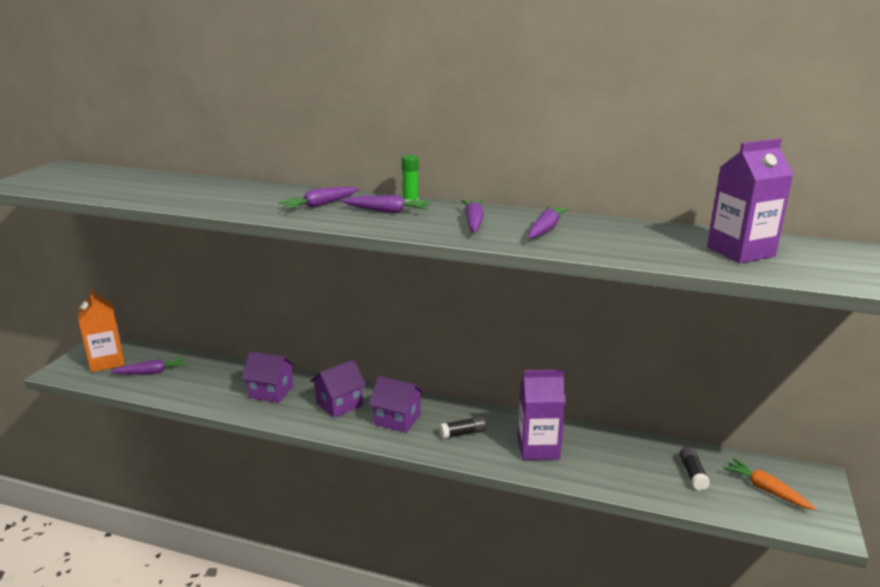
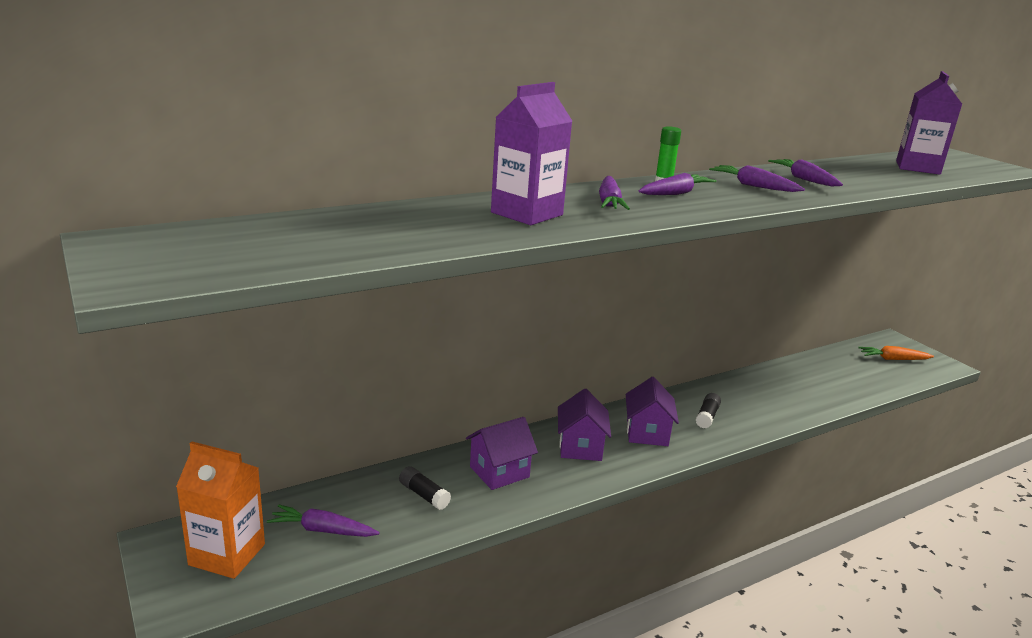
camera: 50 degrees left, 0 degrees up
(152, 372) = (322, 530): purple carrot -> purple carrot turned 105 degrees counterclockwise
(397, 419) = (647, 433): purple house -> purple house turned 60 degrees counterclockwise
(538, 448) = (764, 399): purple carton -> purple carton (527, 214)
(693, 474) = (854, 369): black glue stick -> black glue stick (424, 495)

